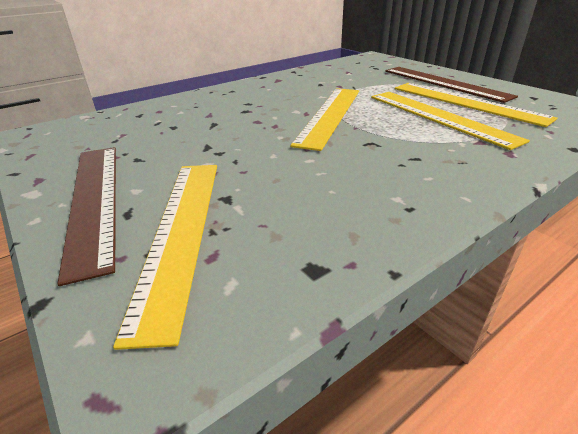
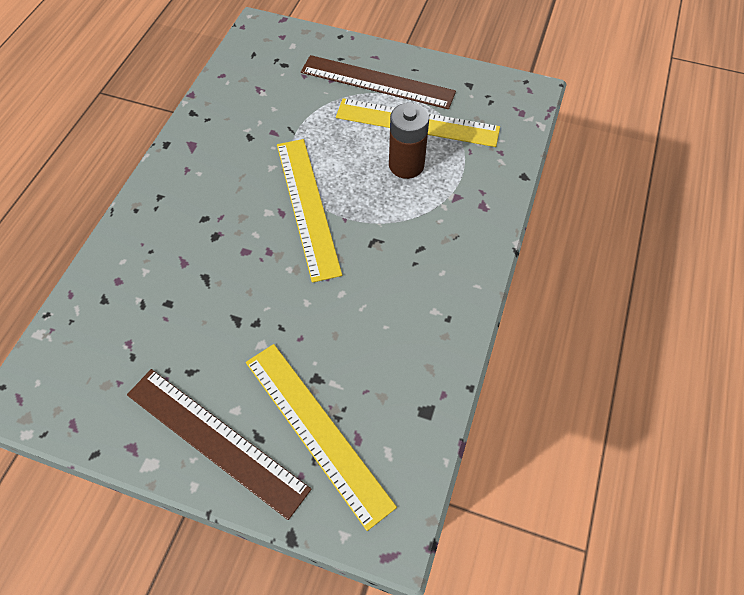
camera: 35 degrees left, 25 degrees up
(439, 117) = (406, 165): yellow ruler -> brown battery

